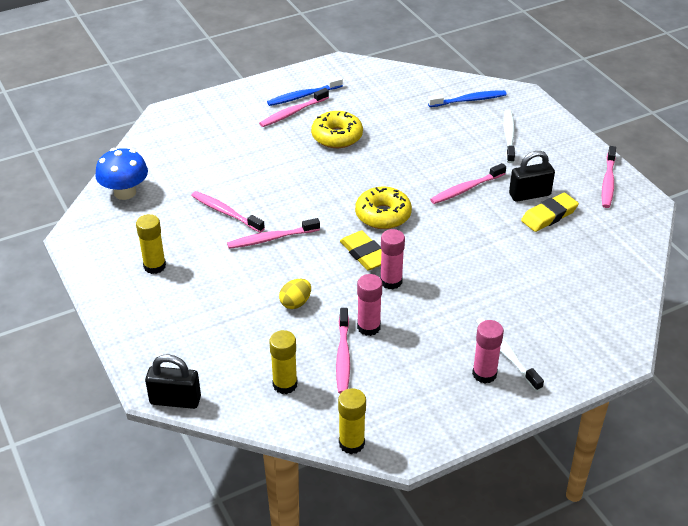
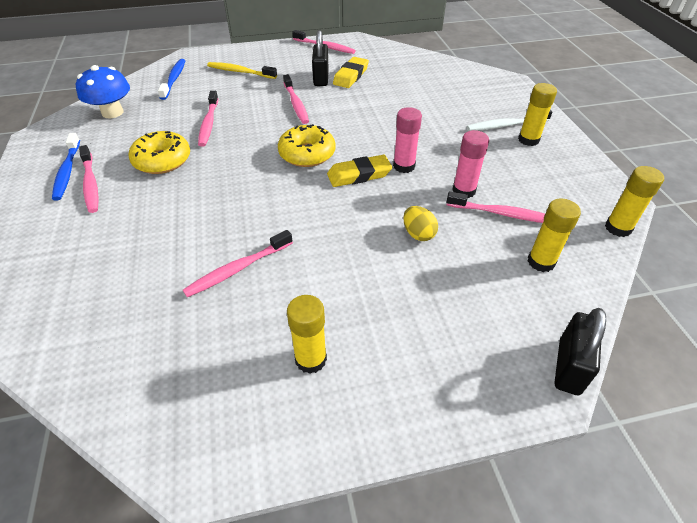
camera: 75 degrees left, 5 degrees up
(125, 192) = (125, 379): blue mushroom -> blue mushroom (112, 112)
(271, 239) = (306, 236): pink toothbrush -> pink toothbrush (209, 123)
(484, 374) = (528, 140): pink glue stick -> yellow glue stick
(509, 136) = (240, 72): white toothbrush -> yellow toothbrush
(549, 215) = (351, 76): yellow eraser -> yellow eraser turned 45 degrees clockwise

